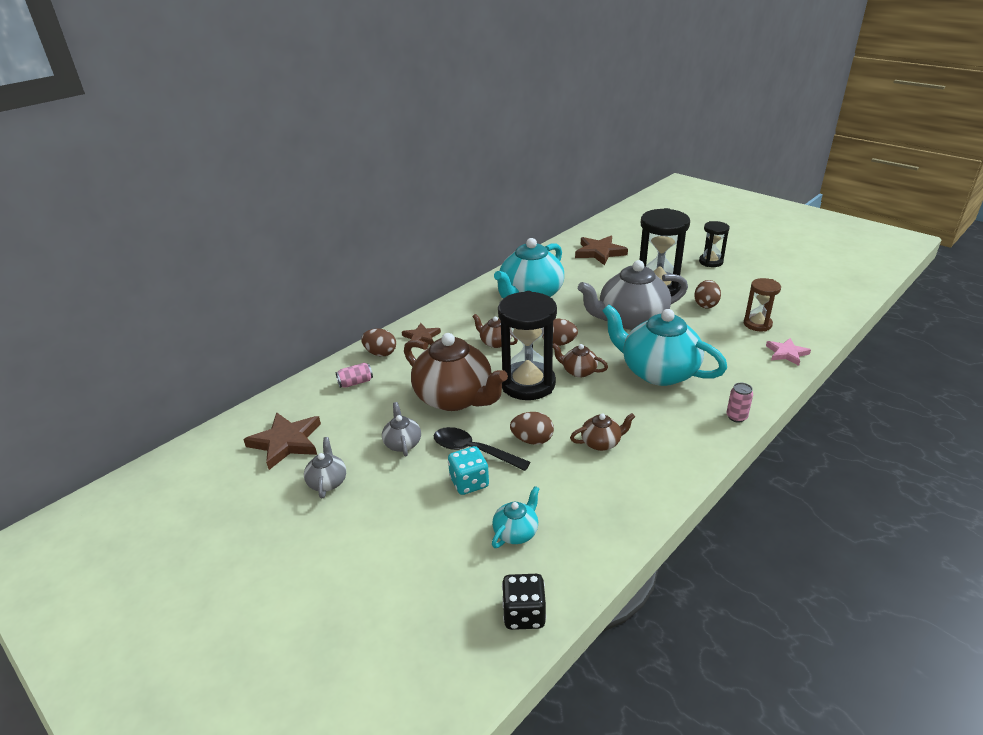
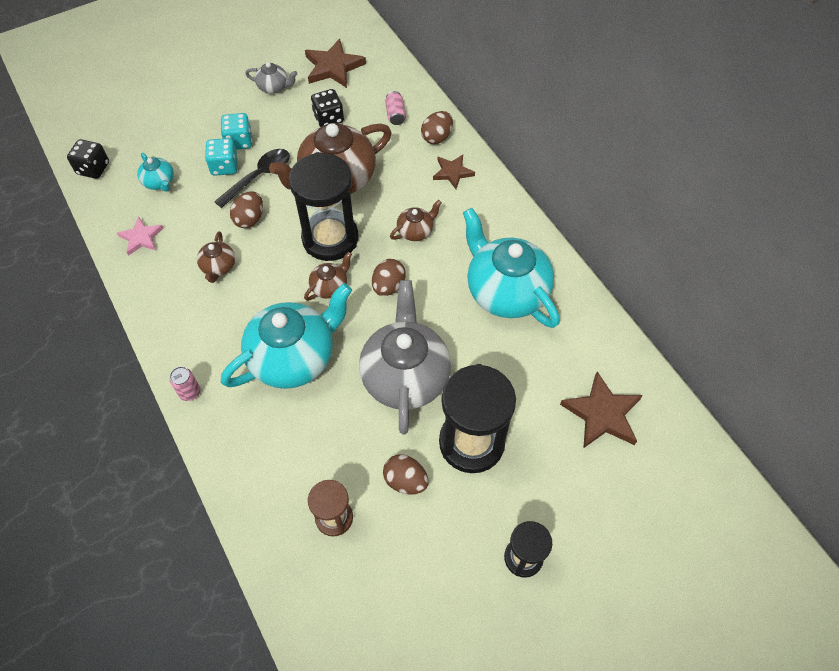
camera: 105 degrees right, 25 degrees up
(371, 424) = (328, 118): none -> black dice
(402, 443) = (293, 134): grey teapot -> none
(426, 483) = (239, 141): none -> turquoise dice
(786, 353) = (261, 511): pink star -> pink star (141, 238)

